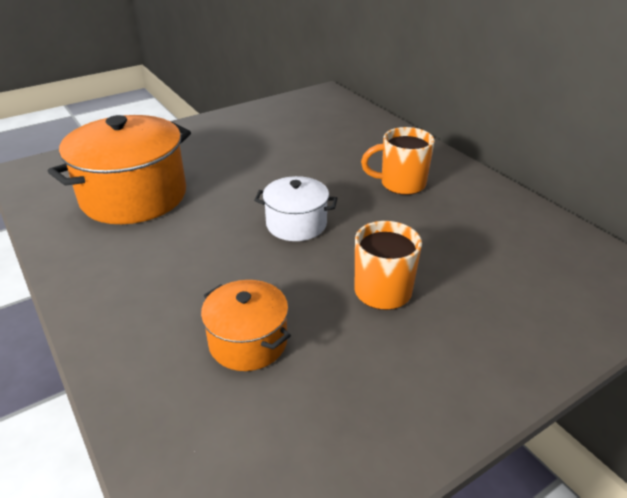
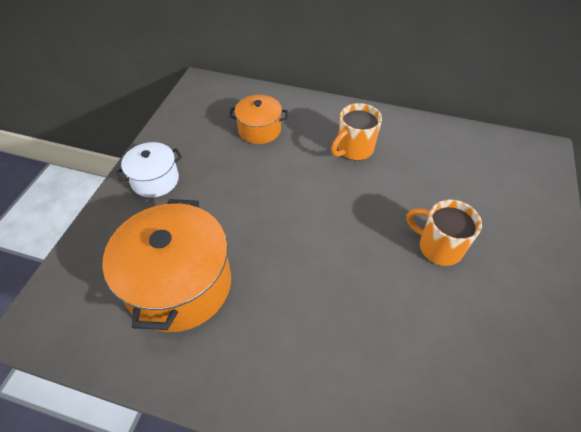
camera: 40 degrees left, 15 degrees up
(248, 342) = (417, 347): orange pot -> orange pot (259, 130)
(296, 224) = (331, 228): white pot -> white pot (155, 180)

